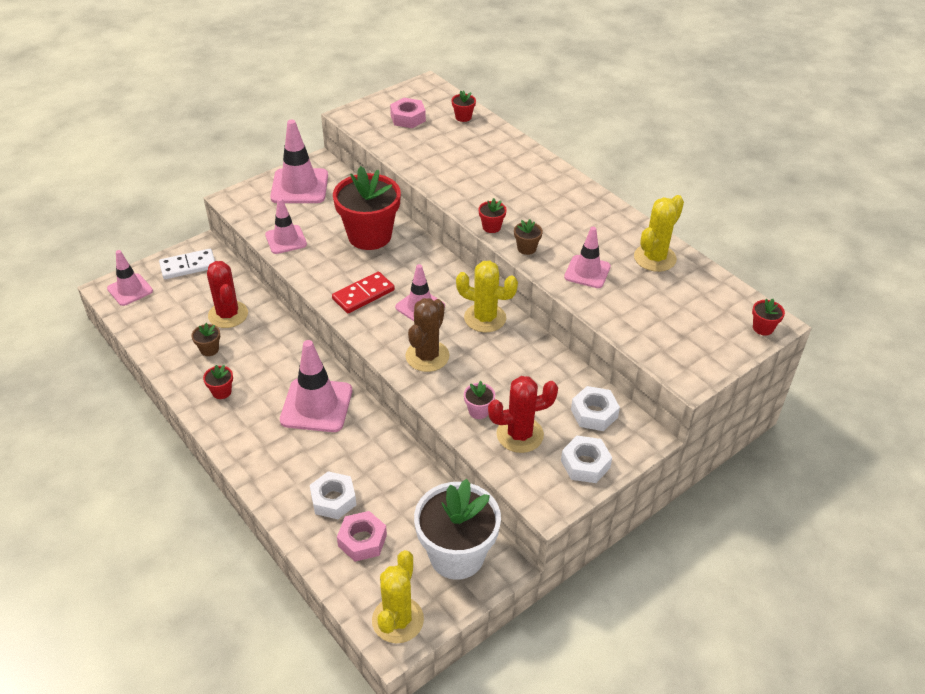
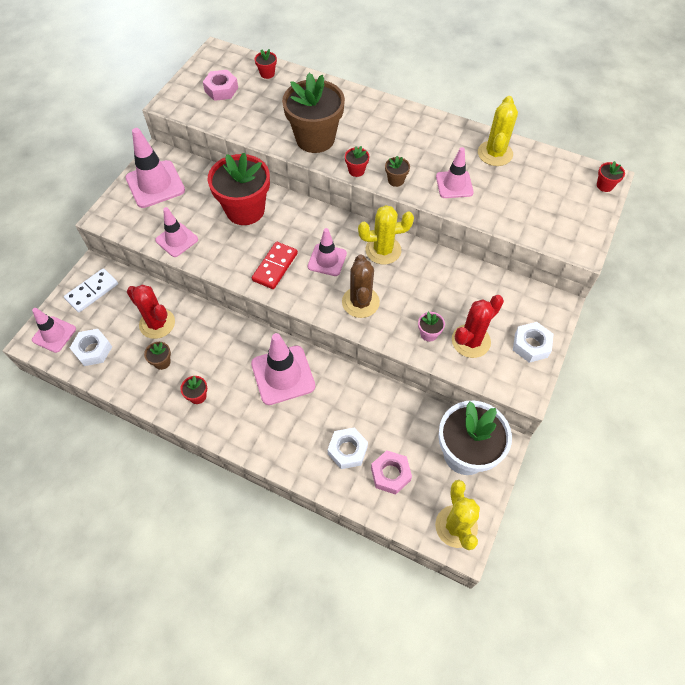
camera: 25 degrees left, 15 degrees up
(470, 186) = (315, 139): none -> brown flower pot
(594, 413) = (511, 300): white nut -> white nut (93, 350)

